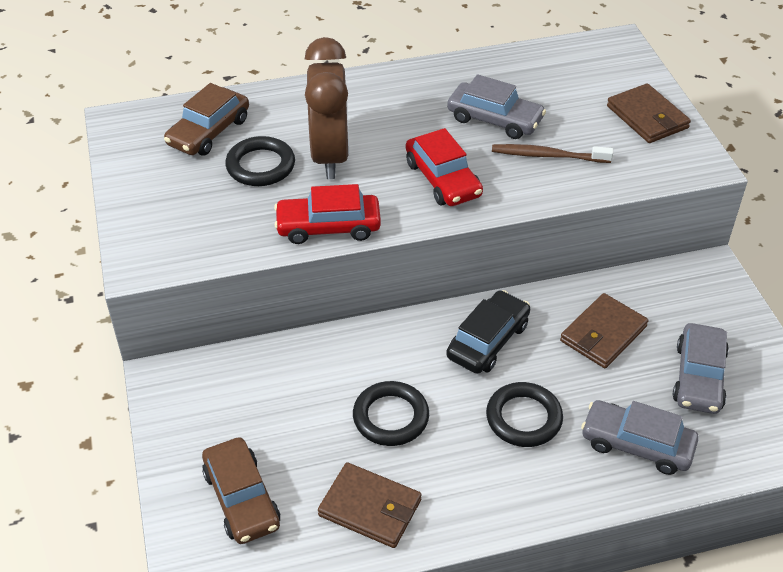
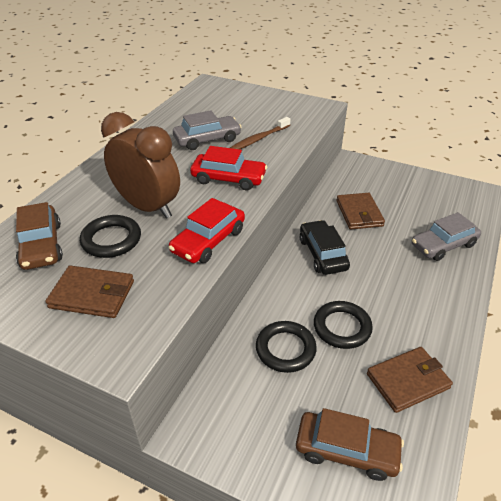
camera: 50 degrees left, 5 degrees down
(524, 418) = (391, 273): black ring -> black ring (285, 349)
(647, 117) = (271, 102): brown wallet -> brown wallet (92, 294)
(698, 377) = (416, 202): grey car -> none

